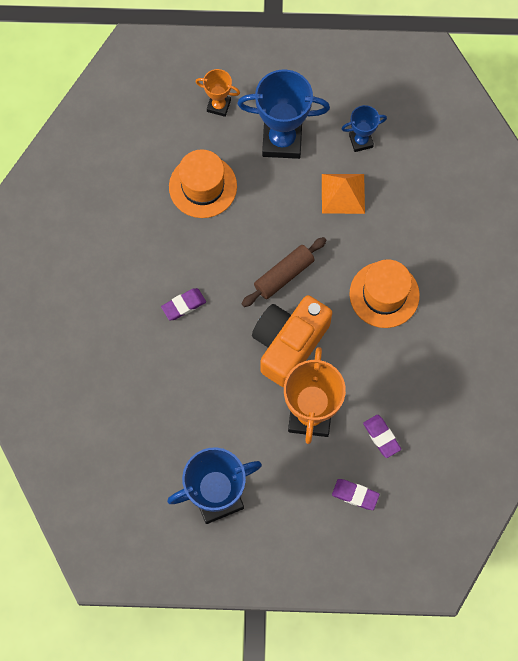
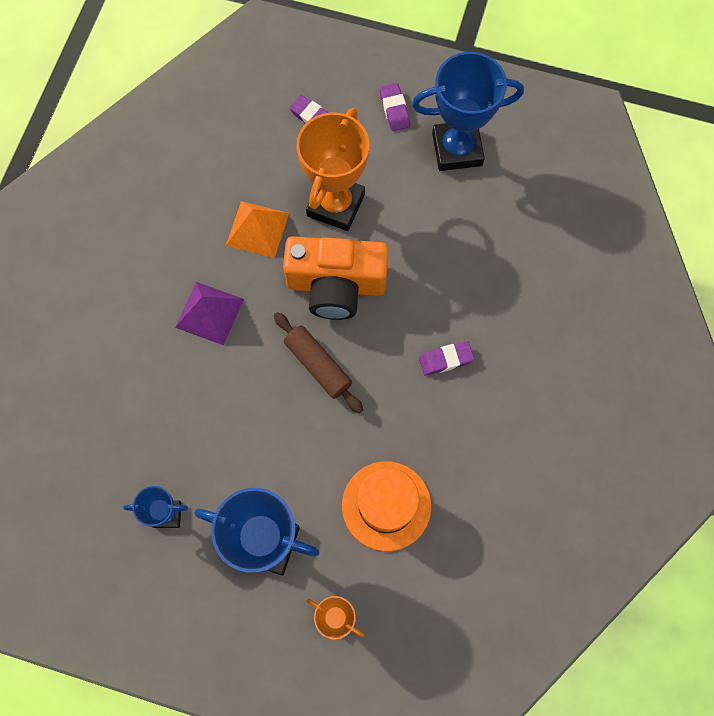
camera: 165 degrees left, 0 degrees up
(284, 275) = (318, 365): brown rolling pin -> brown rolling pin turned 75 degrees clockwise
(289, 344) = (336, 285): orange camera -> orange camera turned 45 degrees clockwise
(343, 193) = (214, 449): orange pyramid -> orange pyramid (257, 229)
(381, 437) = (267, 165): purple eraser -> purple eraser (394, 109)
(384, 294) = (209, 313): orange hat -> purple pyramid

